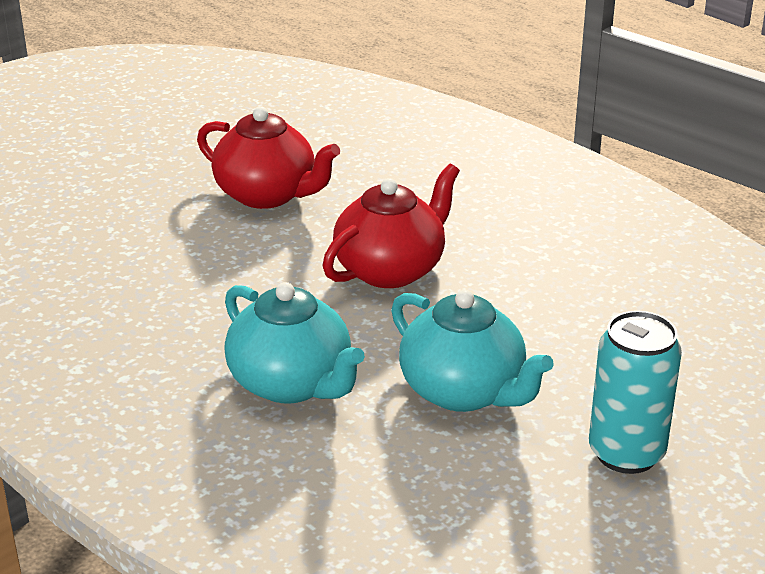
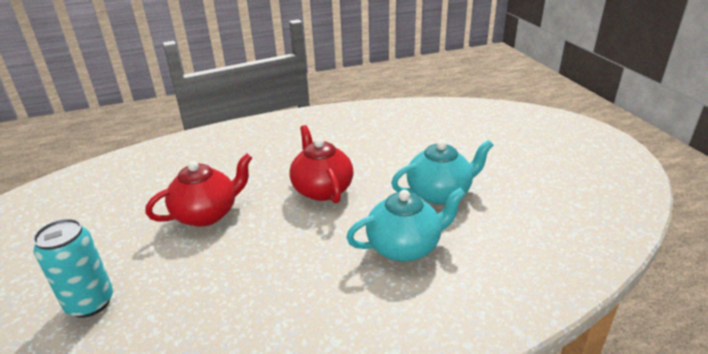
camera: 65 degrees left, 0 degrees up
(626, 453) = (502, 164): turquoise can -> turquoise can (90, 303)

